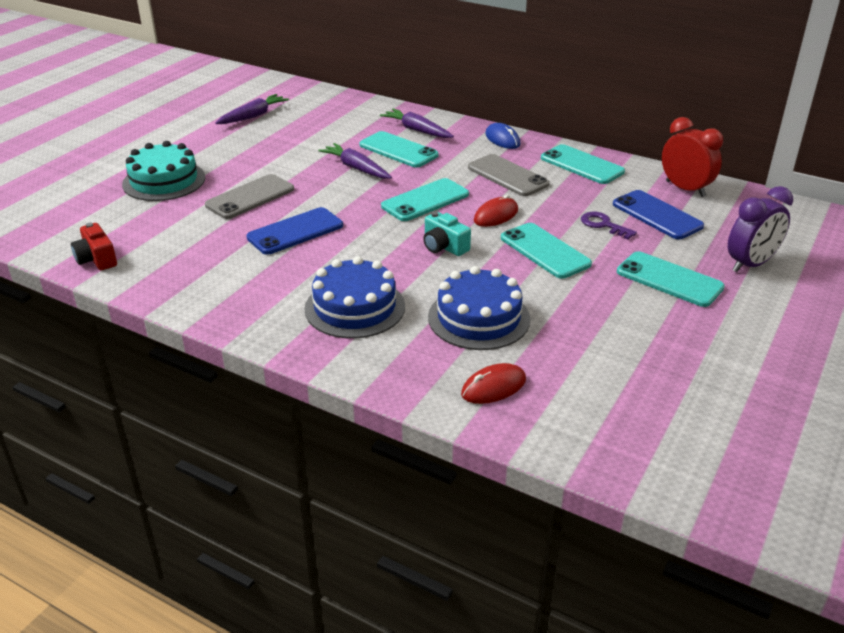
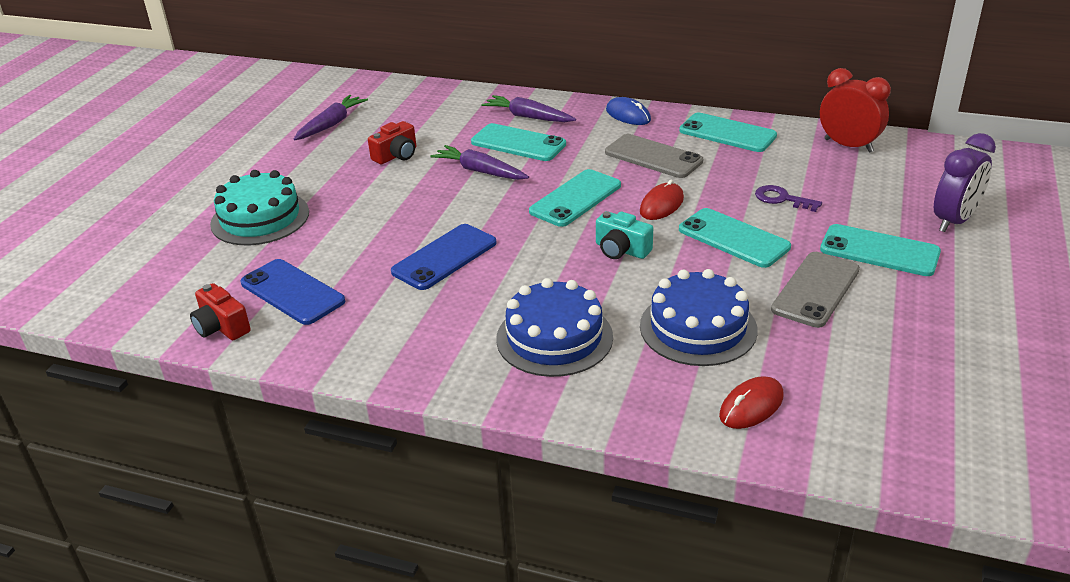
camera: 10 degrees left, 0 degrees up
(250, 197) = (373, 223): grey phone -> grey phone (816, 290)
(294, 147) = (396, 155): none -> red camera
(657, 215) = (832, 180): blue phone -> blue phone (292, 292)

